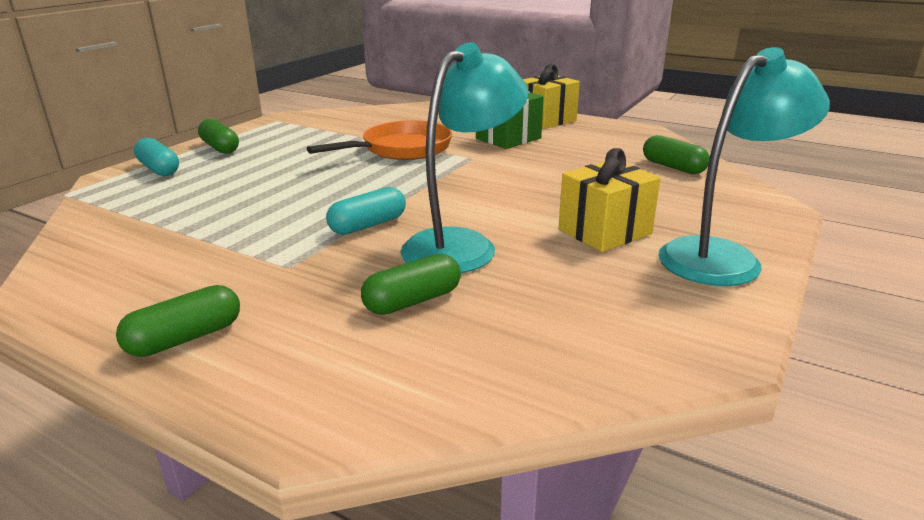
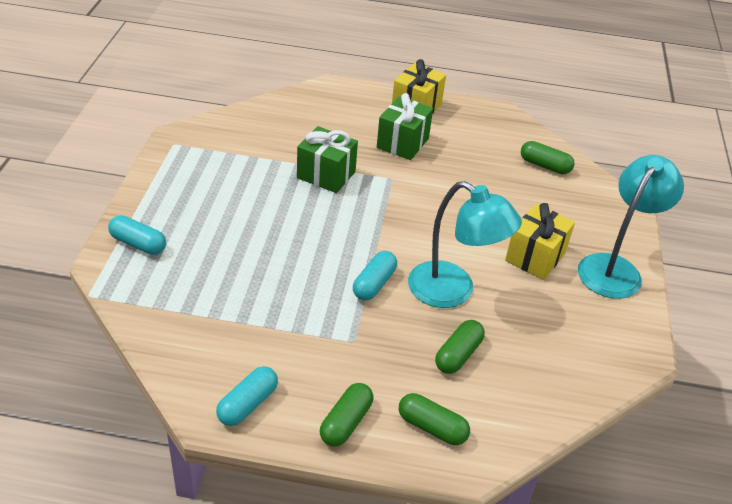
camera: 25 degrees left, 15 degrees up
(93, 297) = (248, 404): none -> turquoise capsule
(220, 148) = (162, 200): green capsule -> green capsule (432, 427)
(401, 149) = (326, 175): orange pan -> green gift
(462, 245) = (453, 291): turquoise lamp -> turquoise lamp turned 105 degrees clockwise

